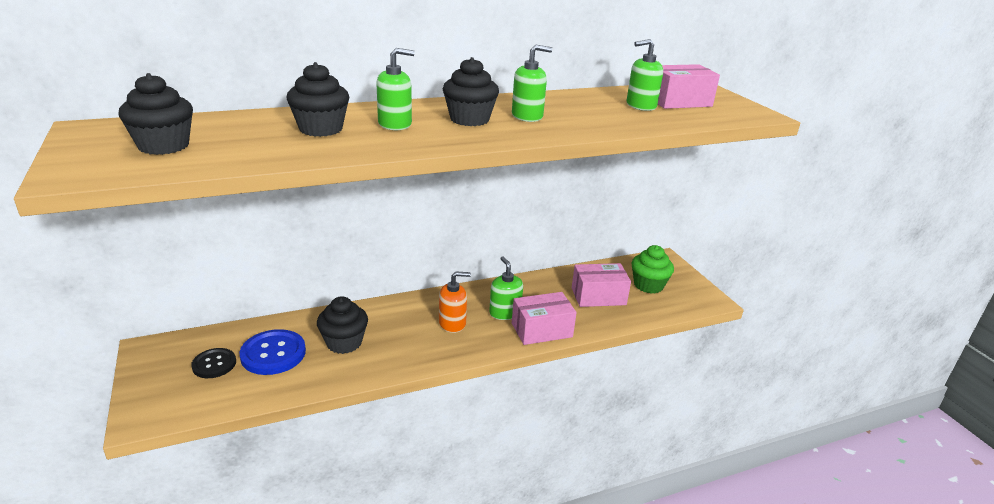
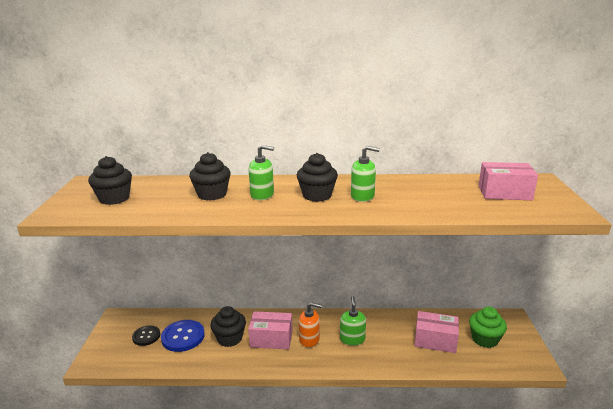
camera: 25 degrees right, 5 degrees down
(541, 330) = (373, 360): pink box -> pink box (271, 339)
(640, 106) = (466, 194): green soap dispenser -> none

